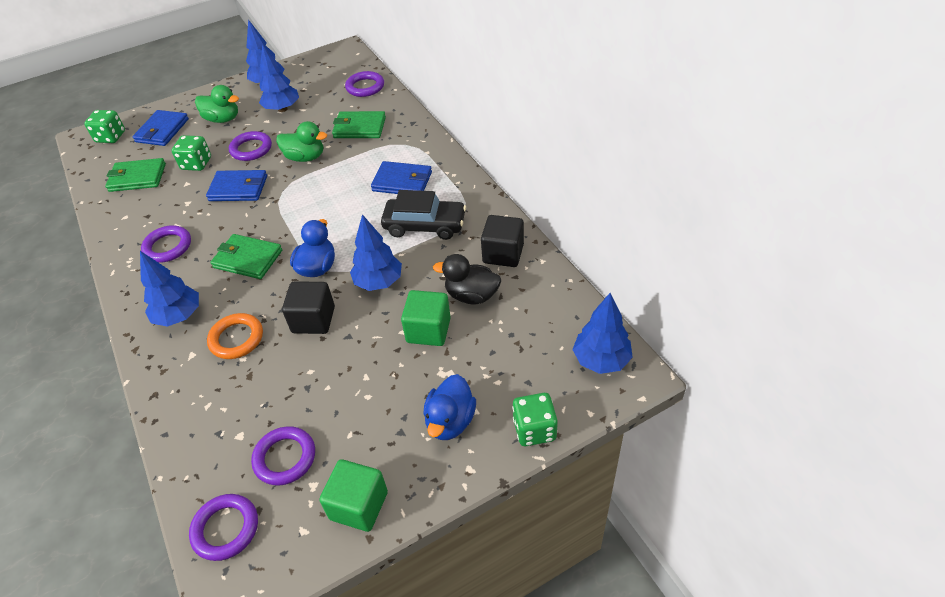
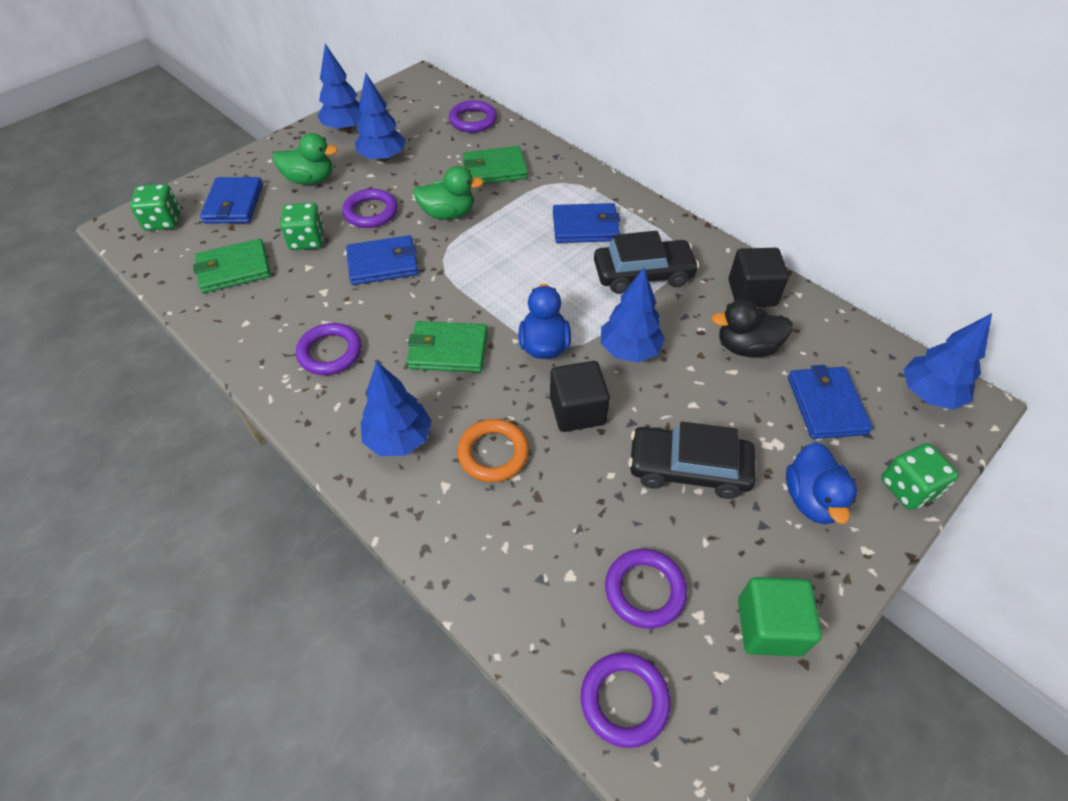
camera: 20 degrees left, 5 degrees up
(369, 378) = (688, 469): none -> black car
(428, 330) = (722, 397): green cube -> none
(508, 352) = (826, 405): none -> blue wallet

